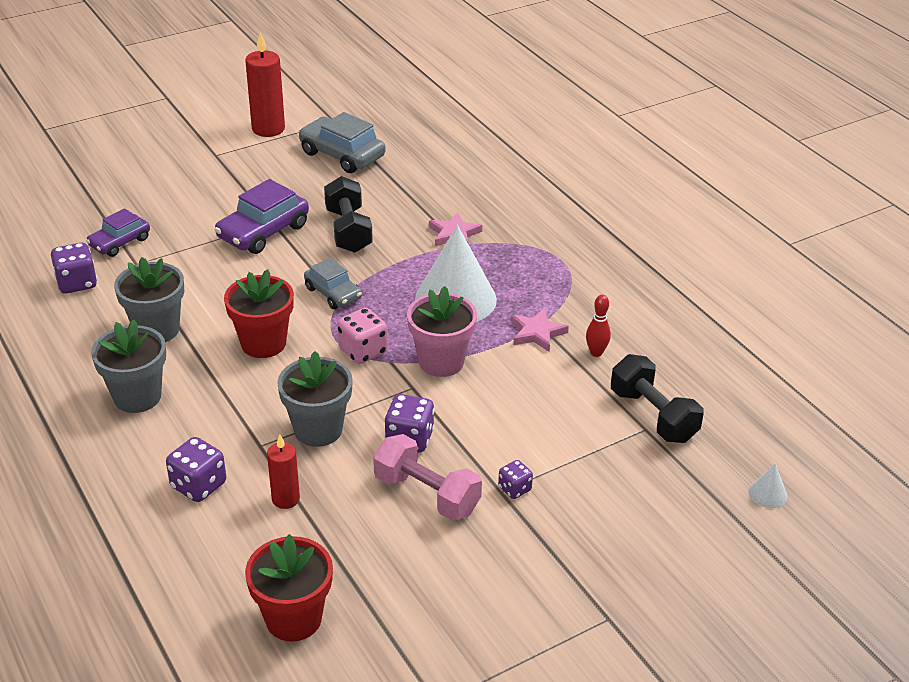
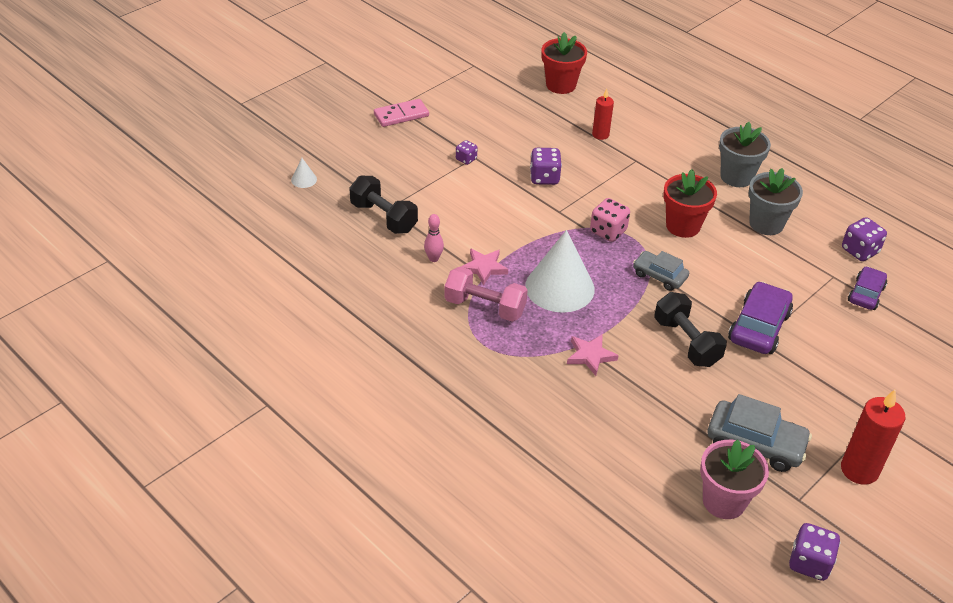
camera: 165 degrees right, 5 degrees up
(198, 485) = (655, 134): purple dice -> purple dice (809, 563)
(318, 429) = (606, 174): grey flower pot -> none
(427, 494) = (518, 149): pink dumbbell -> pink dumbbell (485, 307)
(441, 361) = (547, 233): pink flower pot -> pink flower pot (724, 501)
(596, 353) = (433, 258): red bowling pin -> pink bowling pin
(602, 596) = (401, 115): none -> pink domino

